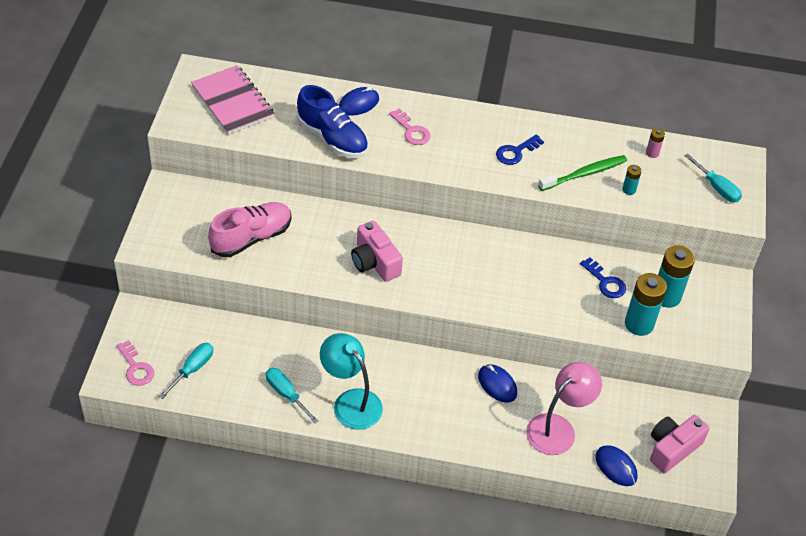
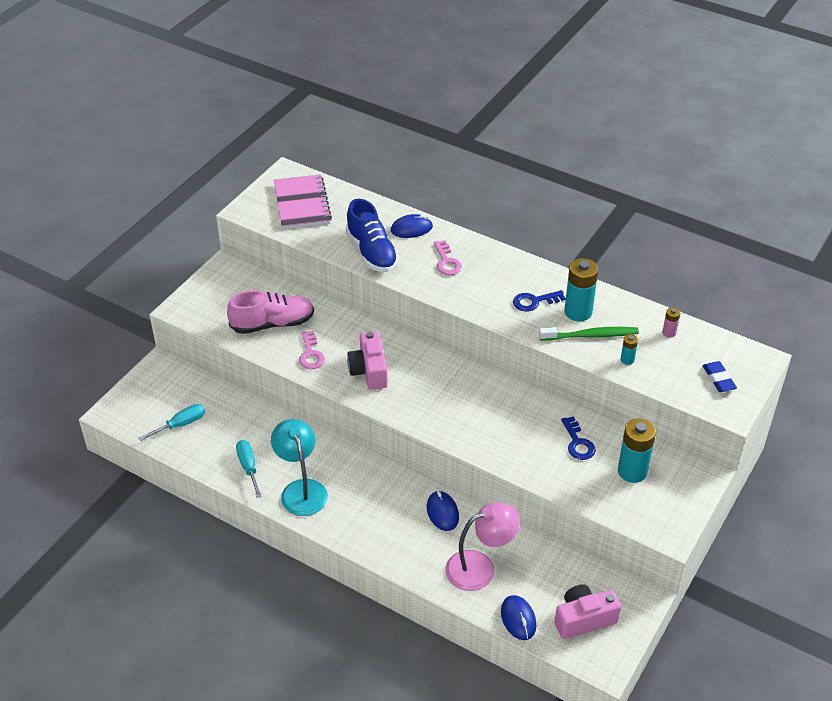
camera: 25 degrees right, 5 degrees down
(136, 368) = (135, 410): pink key -> pink key (310, 354)
(639, 324) = (591, 489): turquoise battery -> turquoise battery (578, 312)
(717, 188) = (718, 379): turquoise screwdriver -> blue eraser

